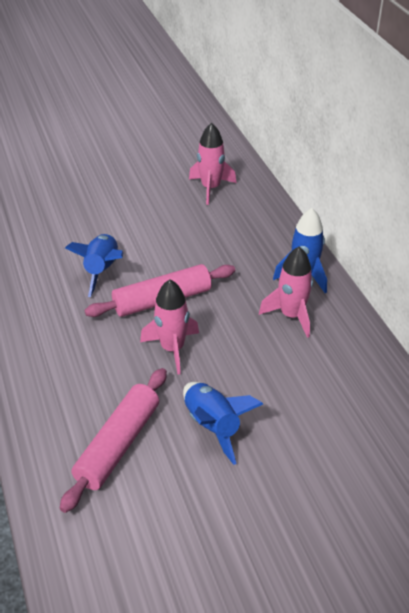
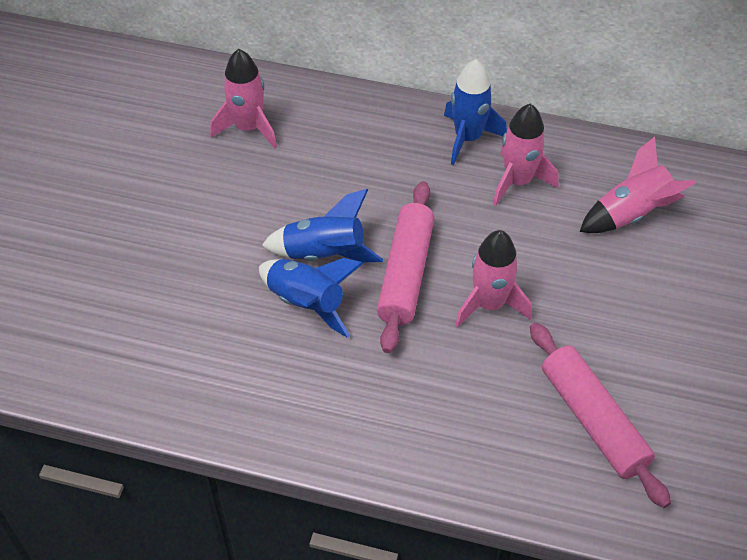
camera: 55 degrees left, 10 degrees up
(213, 426) = (622, 328): blue rocket -> blue rocket (324, 253)
(325, 386) = (631, 213): none -> pink rocket

